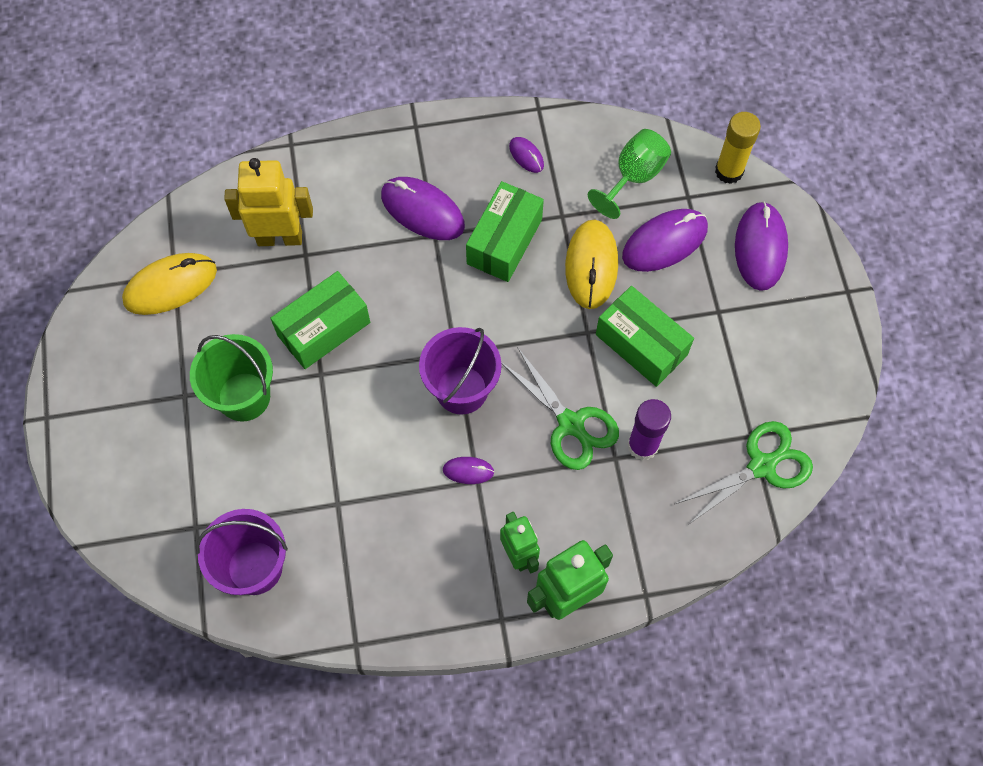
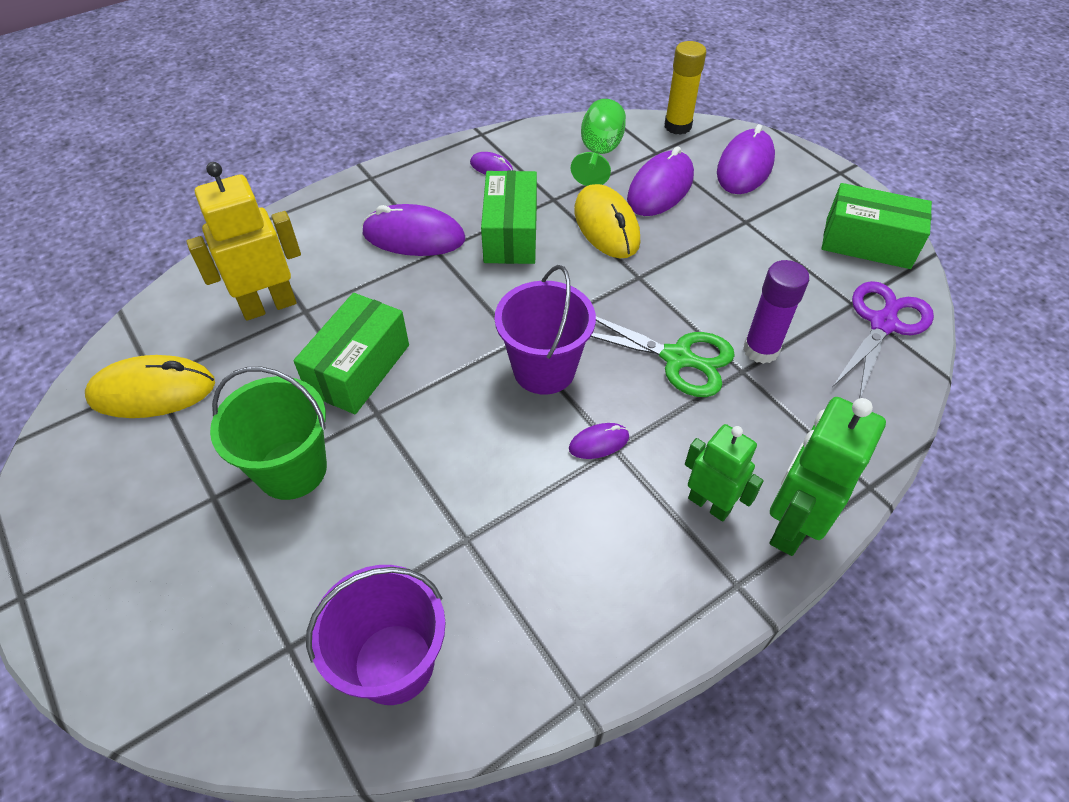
camera: 25 degrees left, 15 degrees down
(170, 286) = (153, 391): yellow mouse -> yellow mouse turned 45 degrees clockwise
(641, 345) = (696, 269): green box -> green box (867, 243)
(760, 248) = (745, 167): purple mouse -> purple mouse turned 45 degrees clockwise
(762, 465) = (883, 323): green scissors -> purple scissors

